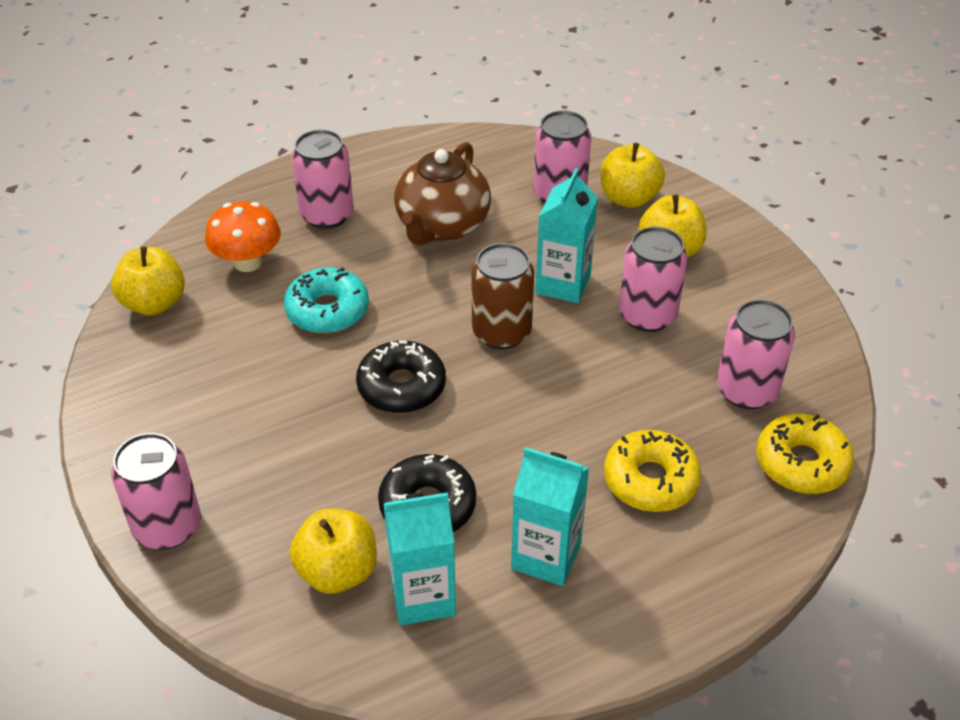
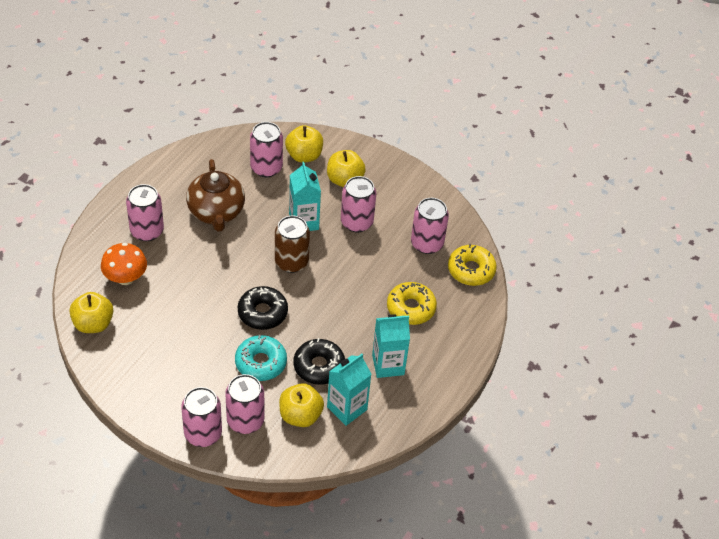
camera: 35 degrees left, 5 degrees up
(246, 538) = (245, 421): none -> pink can
(327, 310) = (192, 287): turquoise donut -> turquoise donut (261, 363)

